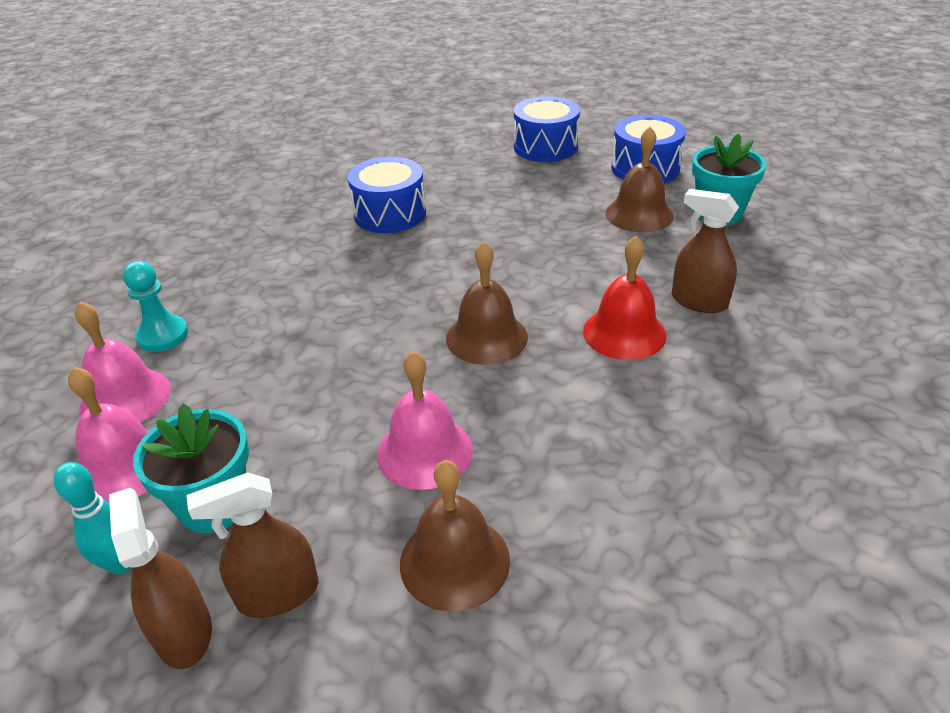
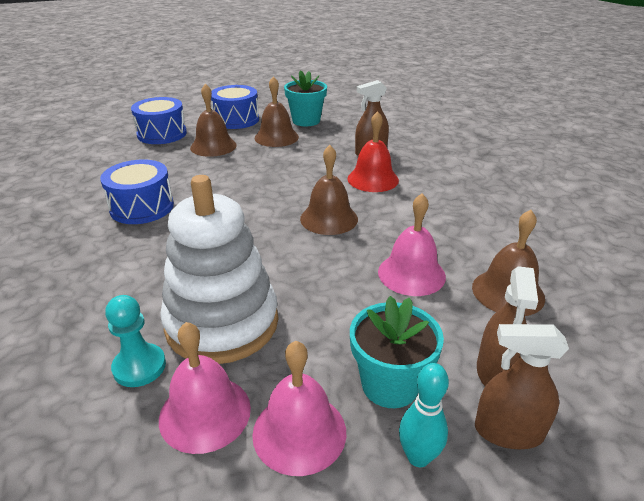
camera: 60 degrees left, 5 degrees down
(244, 351) = (222, 323): none -> white stacking toy
(559, 187) = (213, 146): none -> brown bell

